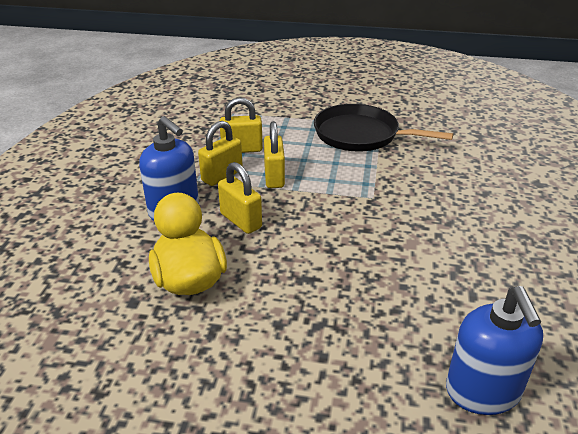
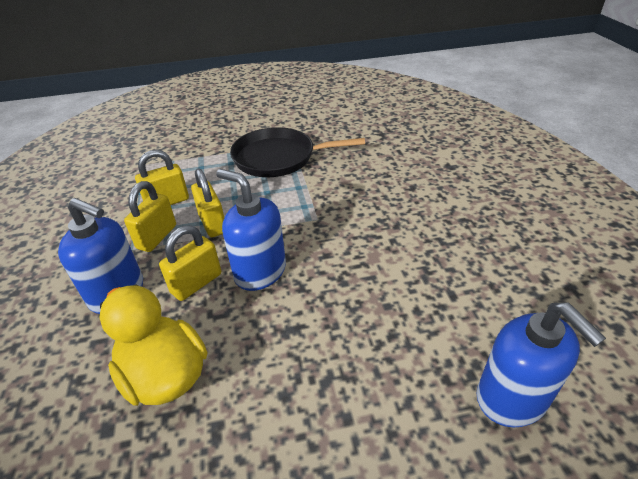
camera: 20 degrees left, 5 degrees up
(241, 221) = (196, 283): yellow padlock -> yellow padlock turned 75 degrees counterclockwise
(299, 226) = (260, 272): none -> blue soap dispenser

